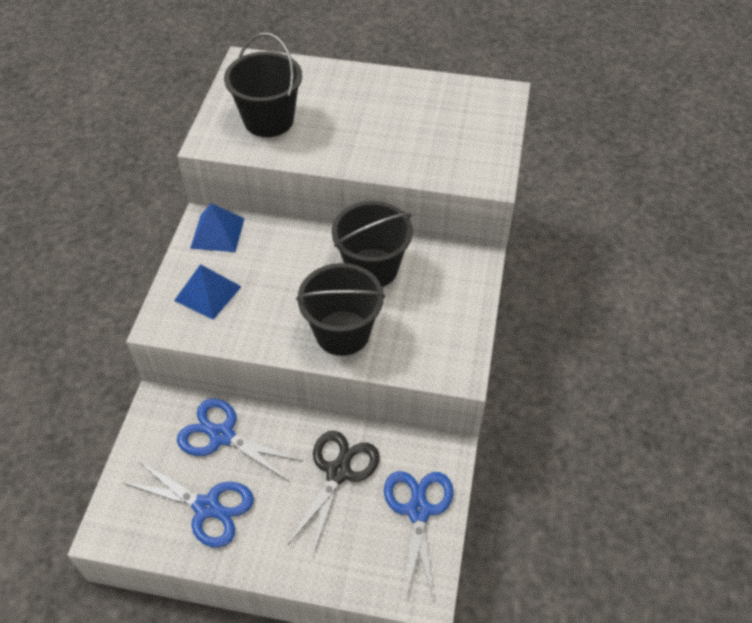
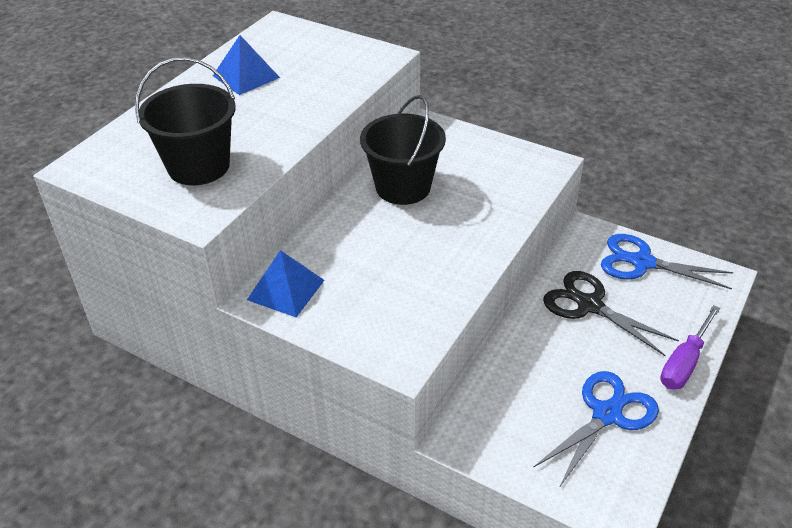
camera: 70 degrees left, 10 degrees down
(208, 293) = (375, 312): blue pyramid -> blue pyramid (246, 76)
(222, 436) = (520, 386): blue scissors -> none
(287, 566) = (684, 363): none -> purple screwdriver
(342, 333) = (476, 222): black bucket -> none

